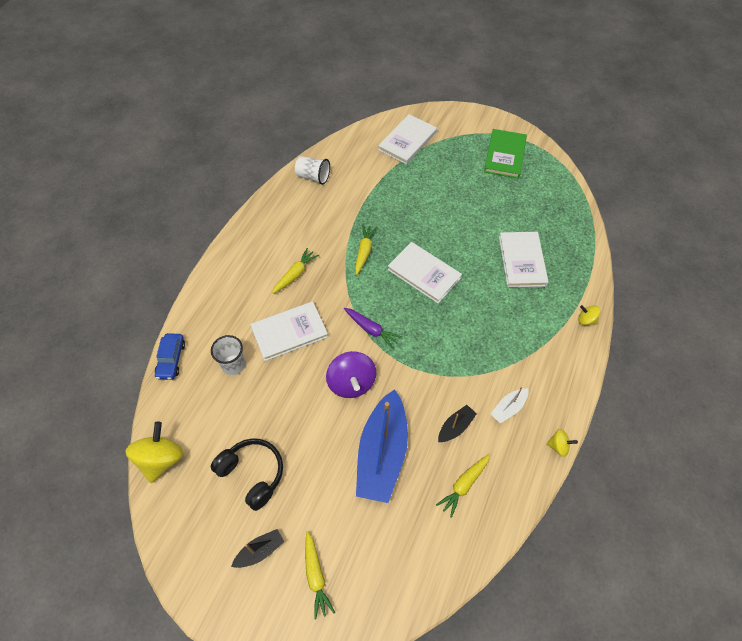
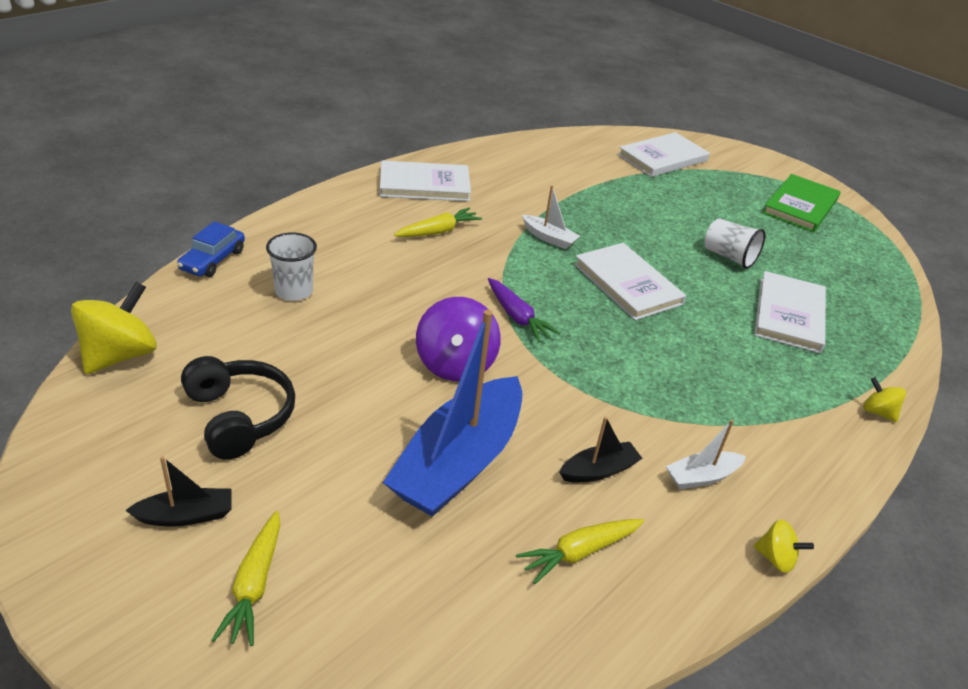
camera: 15 degrees right, 20 degrees down
(289, 332) = (395, 283): white book -> white book (424, 185)
(313, 177) = (515, 154): white cup -> white cup (729, 257)
(364, 251) = (549, 238): yellow carrot -> white boat

